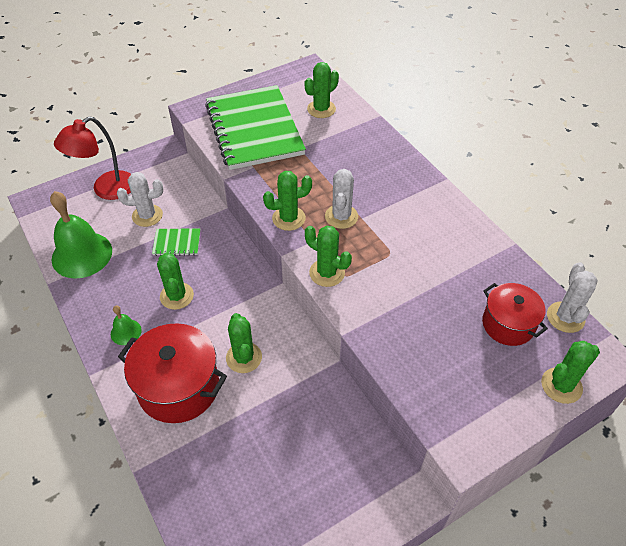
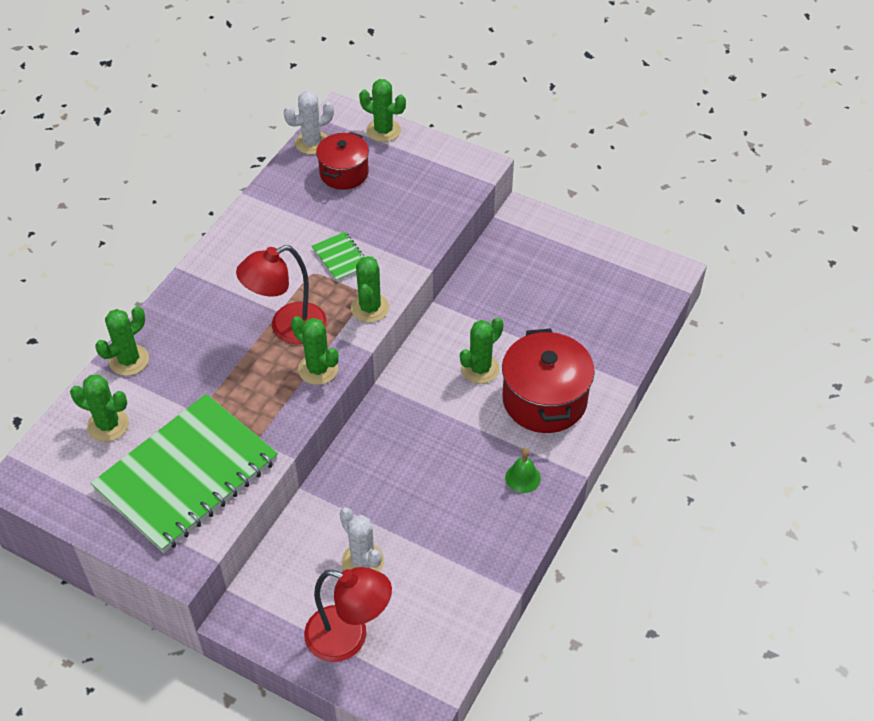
camera: 120 degrees left, 0 degrees up
(82, 254) = (462, 589): green bell -> none
(177, 243) = (384, 504): green notebook -> green notebook (341, 258)
(177, 296) = (452, 461): green cactus -> green cactus (129, 360)
(341, 216) = (287, 328): white cactus -> red lamp

